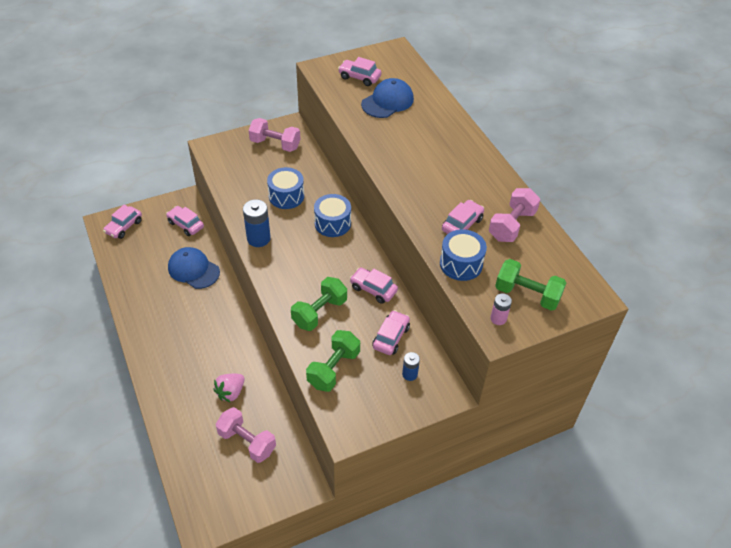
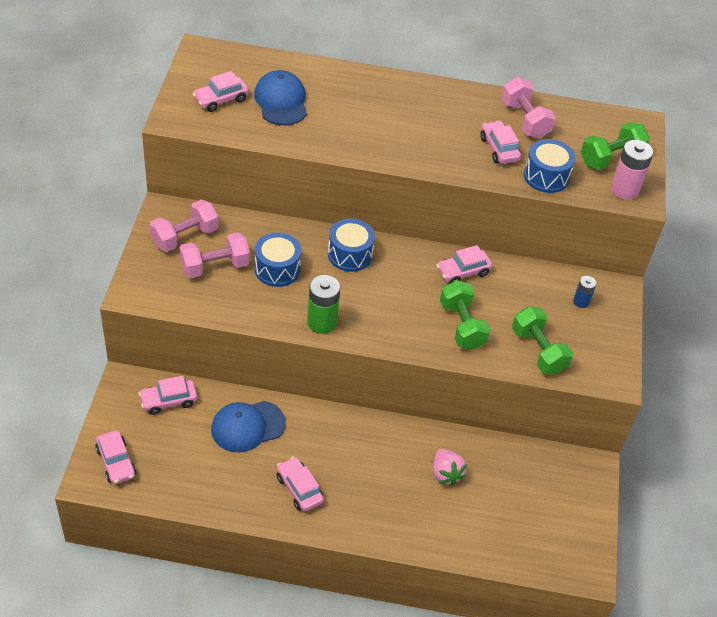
camera: 60 degrees left, 0 degrees up
(247, 442) = (515, 489): pink dumbbell -> pink dumbbell (215, 266)
(258, 238) = (322, 322): blue battery -> green battery
(391, 337) = (530, 291): pink car -> pink car (299, 489)
(498, 318) = (624, 190): pink battery -> pink battery, size x1.75

